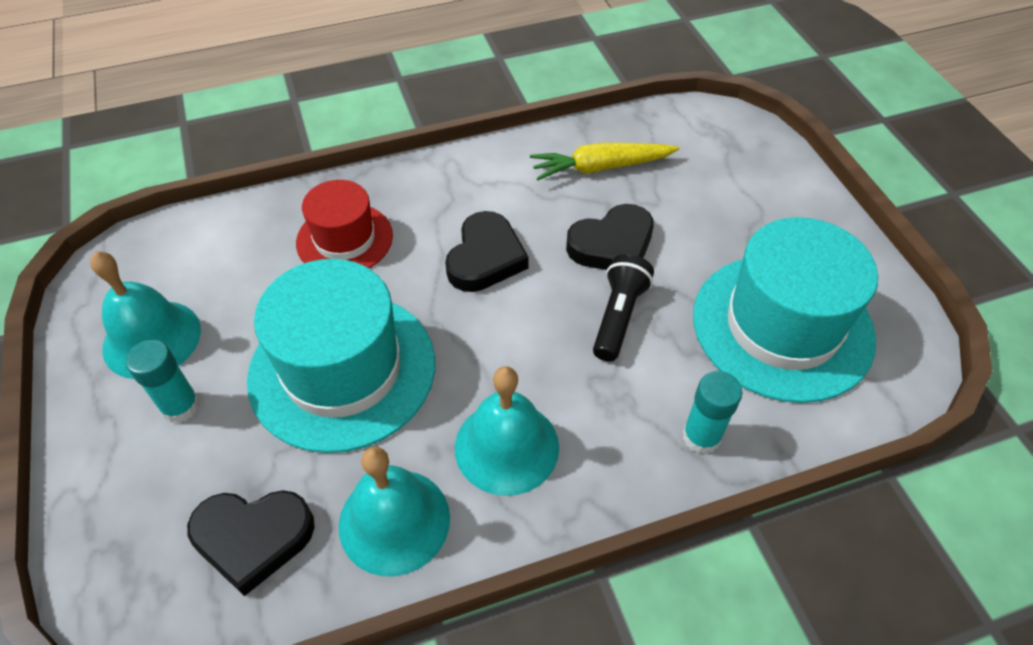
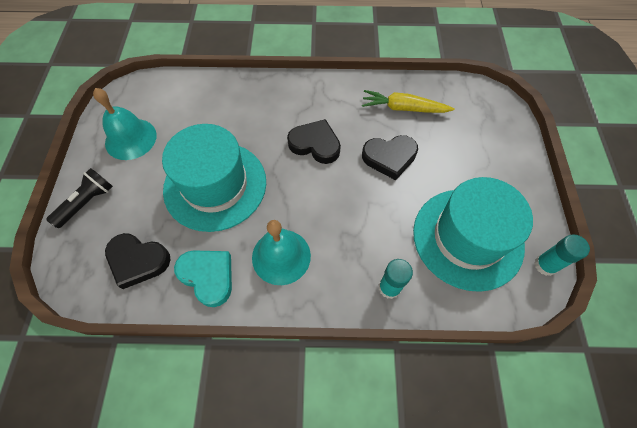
camera: 20 degrees right, 10 degrees up
(181, 406) = (130, 179): turquoise glue stick -> turquoise glue stick (545, 265)
(344, 239) = (245, 111): red hat -> none
(394, 521) = (208, 276): turquoise bell -> turquoise heart
(485, 258) = (315, 144): black heart -> black heart turned 105 degrees counterclockwise
(618, 316) = (374, 202): black flashlight -> black flashlight (87, 202)

